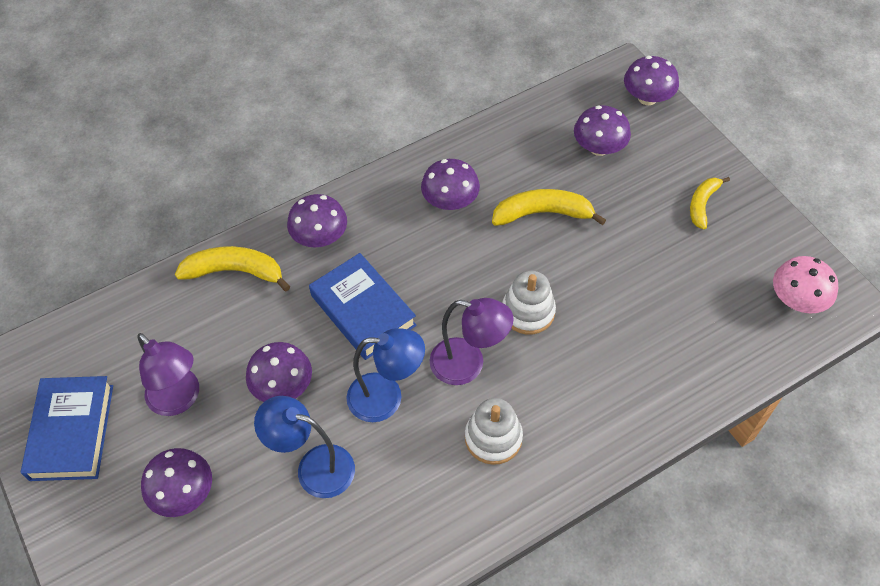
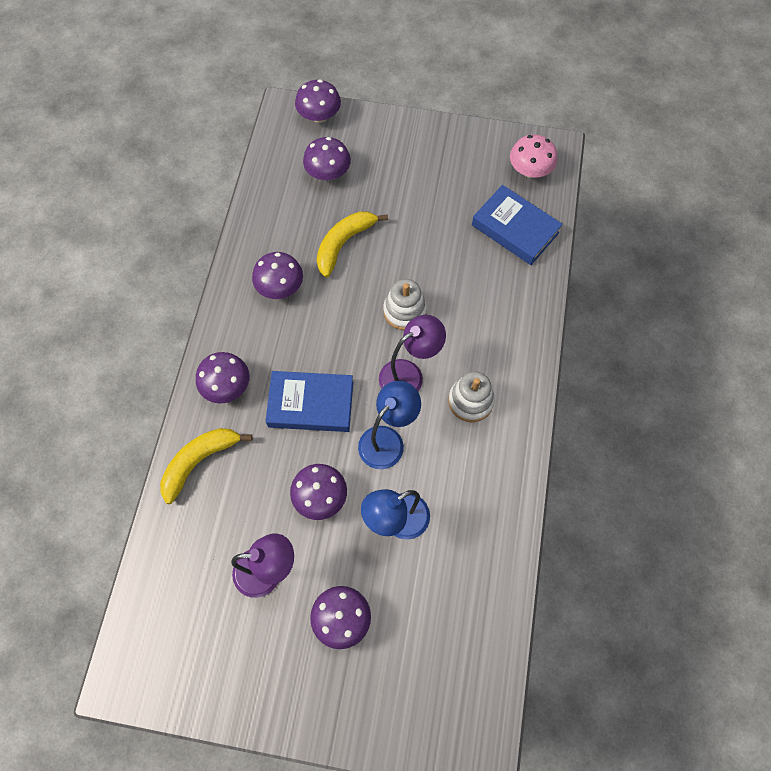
camera: 50 degrees left, 10 degrees up
(72, 432) = (224, 665): blue book -> blue book (515, 229)
(702, 204) = (424, 157): yellow banana -> none

